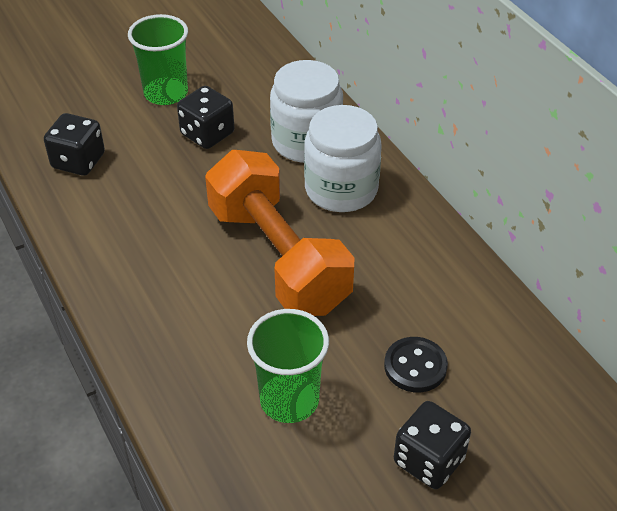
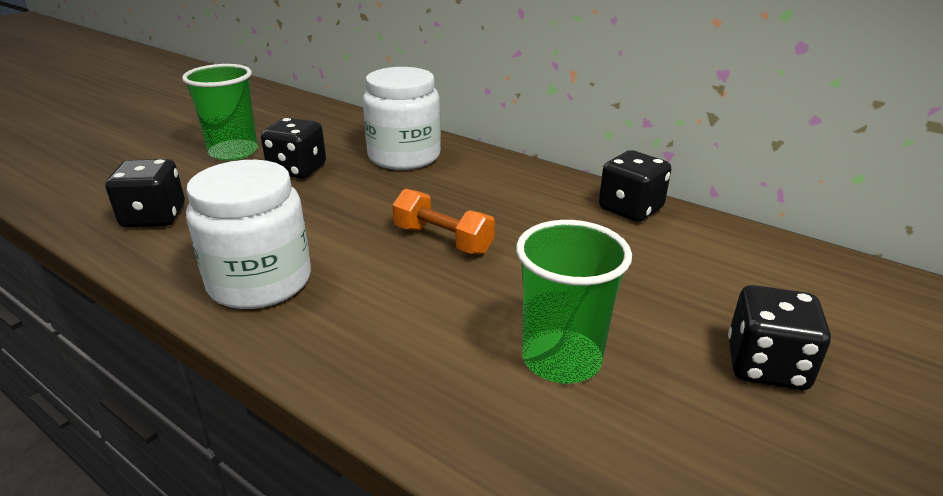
camera: 25 degrees left, 15 degrees down
(278, 258) = (443, 240): orange dumbbell -> orange dumbbell, size x0.47
(341, 189) = (464, 179): white jar -> white jar (260, 282)
(415, 366) = (663, 287): black button -> none
(460, 274) = (630, 209): none -> black dice

